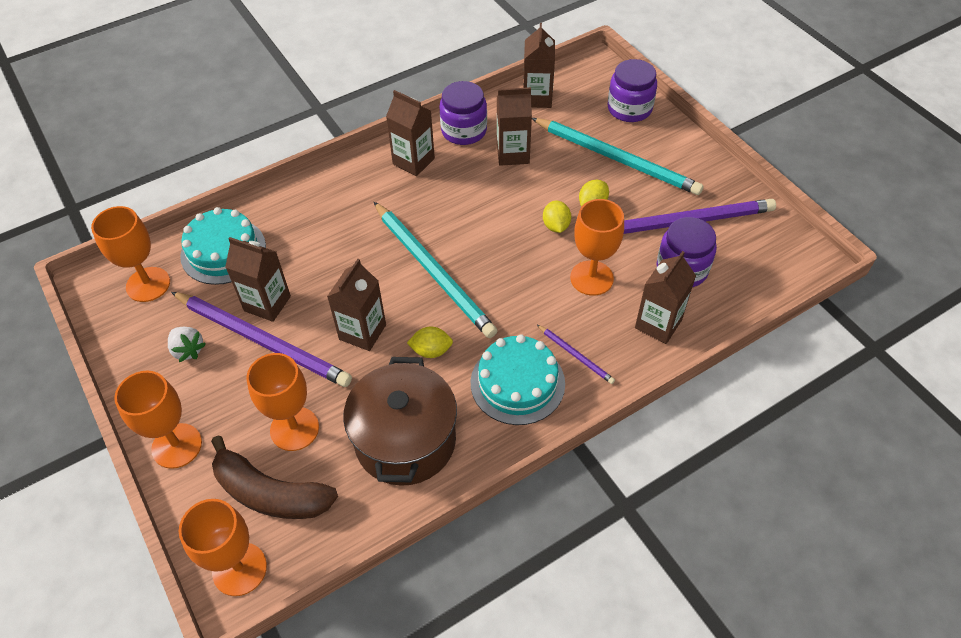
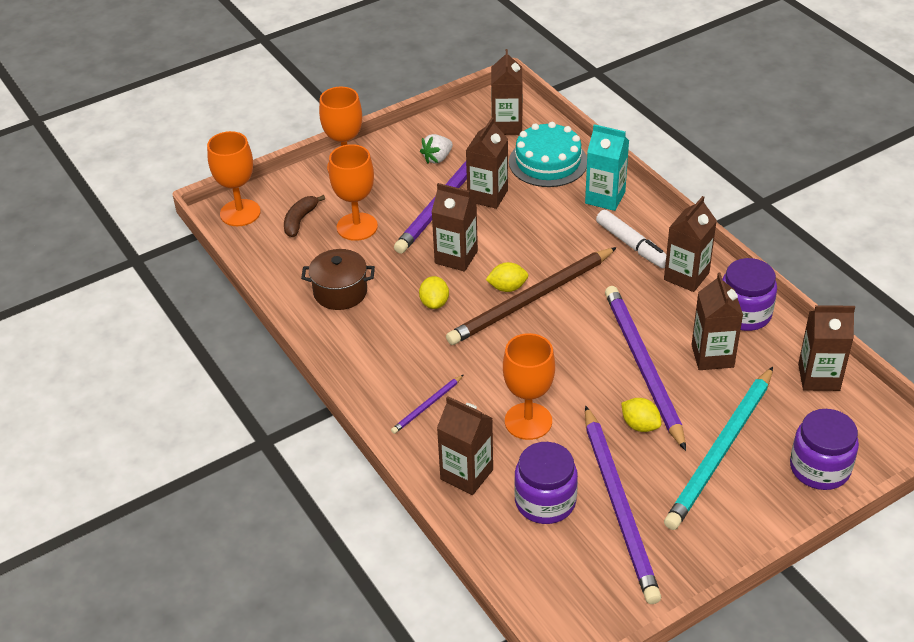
camera: 90 degrees right, 10 degrees down
(148, 284) = (507, 126): orange goblet -> brown carton
(270, 493) = (300, 220): brown banana -> brown banana, size x0.56
(293, 209) = (605, 198): none -> turquoise carton
(366, 194) = (632, 245): none -> white marker
(405, 440) = (340, 292): brown pot -> brown pot, size x0.61
(433, 271) = (531, 299): turquoise pencil -> brown pencil
(517, 383) = (396, 363): turquoise cake -> none
(524, 197) = (643, 366): none -> purple pencil
(556, 226) = (602, 393): yellow lemon -> yellow lemon (507, 288)

